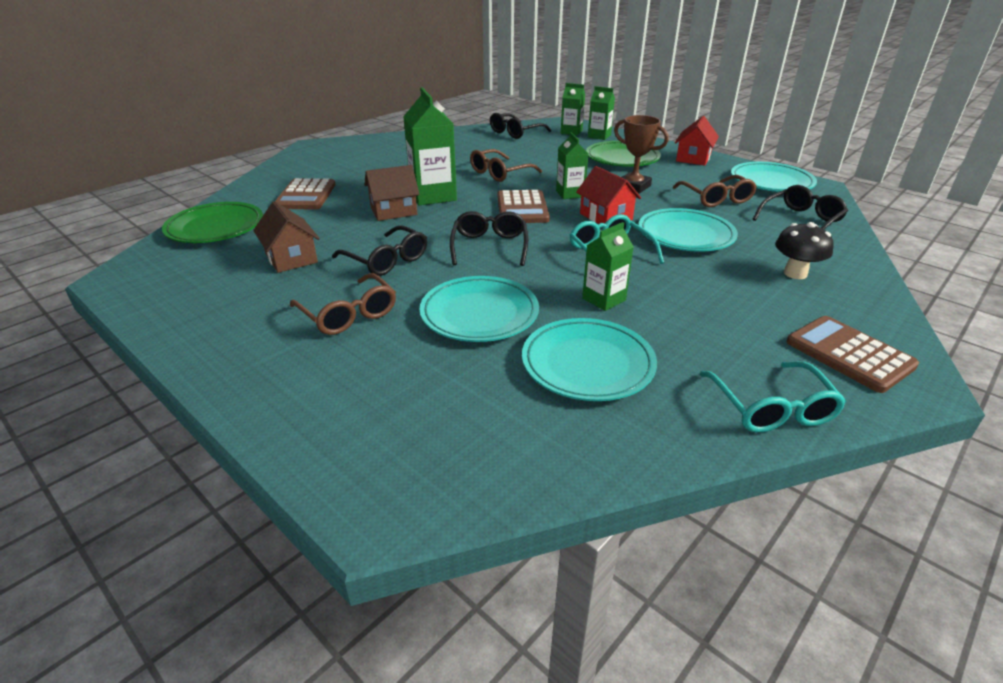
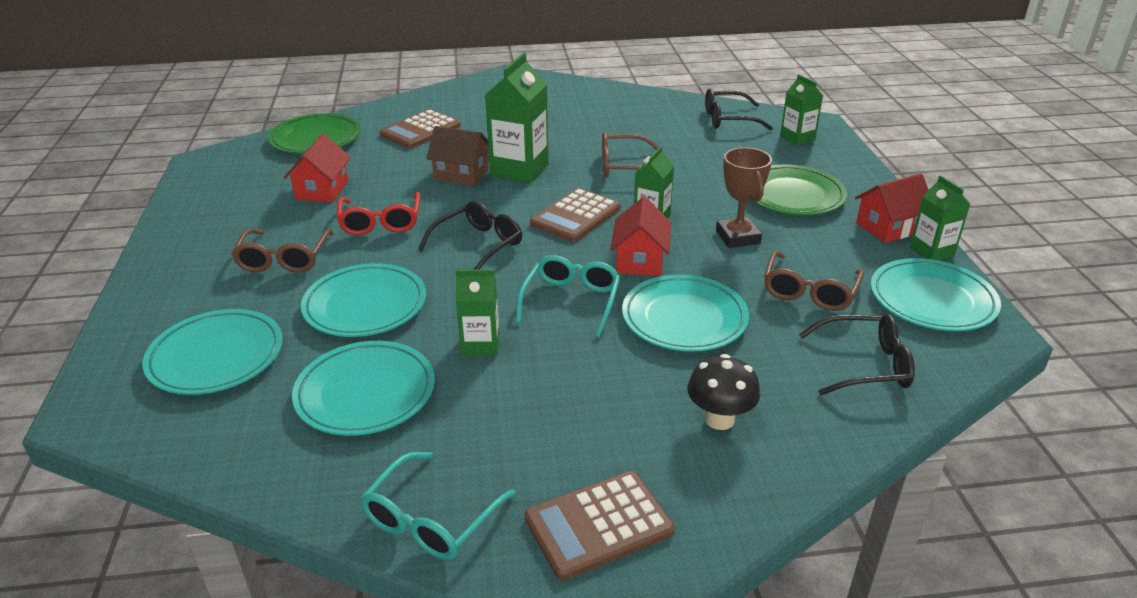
camera: 40 degrees right, 0 degrees up
(291, 258) = (322, 190): brown house -> red house
(387, 260) = (380, 223): black glasses -> red glasses
(422, 405) = (216, 357): none -> turquoise plate
(599, 136) = (821, 155): green carton -> green carton (931, 251)
(849, 354) = (599, 525): brown calculator -> brown calculator turned 120 degrees counterclockwise

